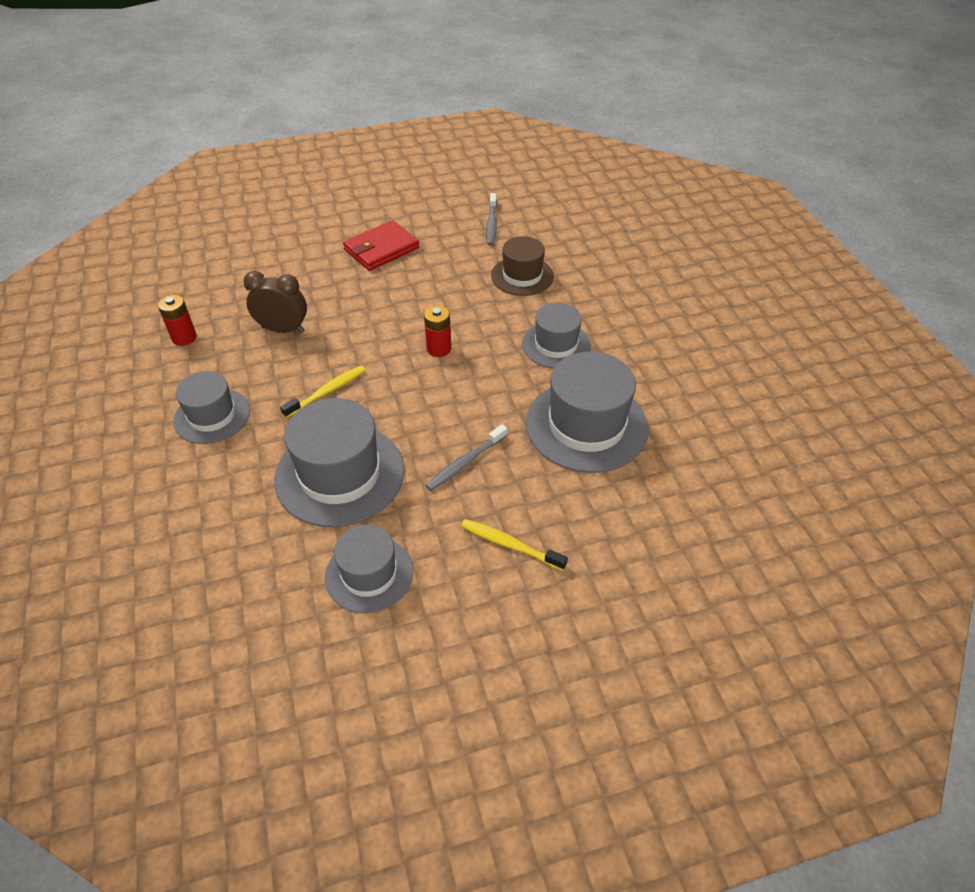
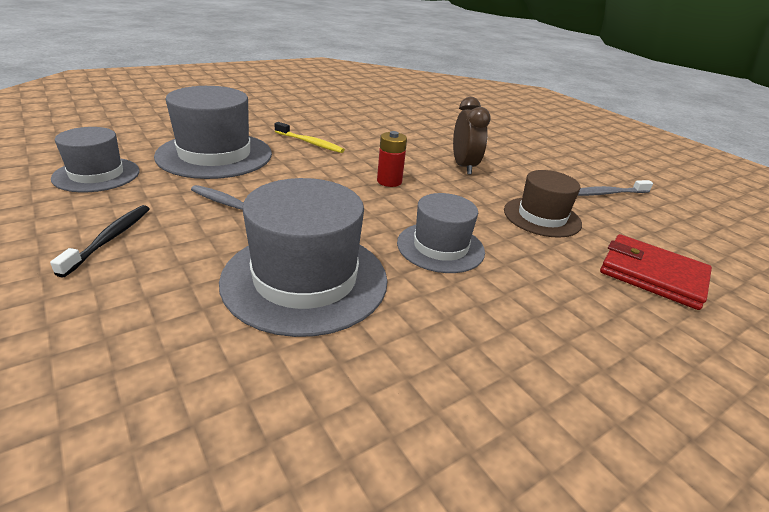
camera: 70 degrees right, 15 degrees down
(184, 338) = (346, 100): red battery -> none
(212, 416) = (272, 113): grey hat -> none
(283, 329) = (373, 124): brown clock -> brown clock (464, 166)
(381, 249) = (504, 147): red wallet -> red wallet (652, 275)
(510, 545) = (109, 239): yellow toothbrush -> black toothbrush

